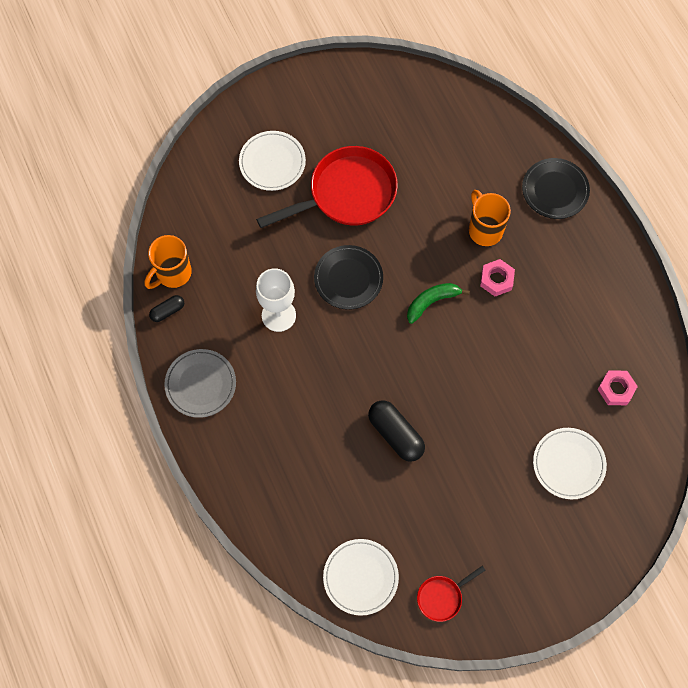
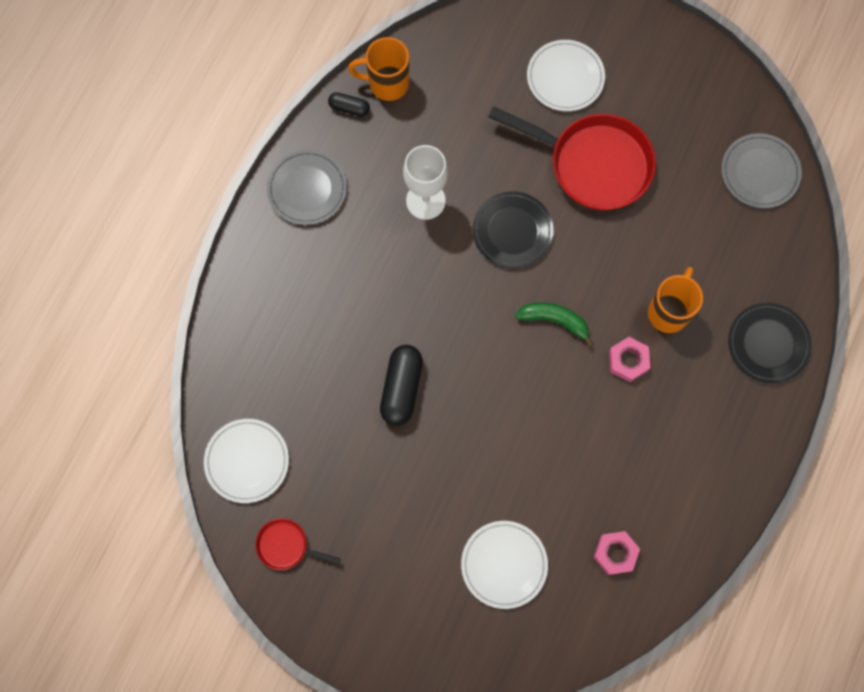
camera: 50 degrees right, 5 degrees up
(440, 104) = (759, 172): none -> grey plate

